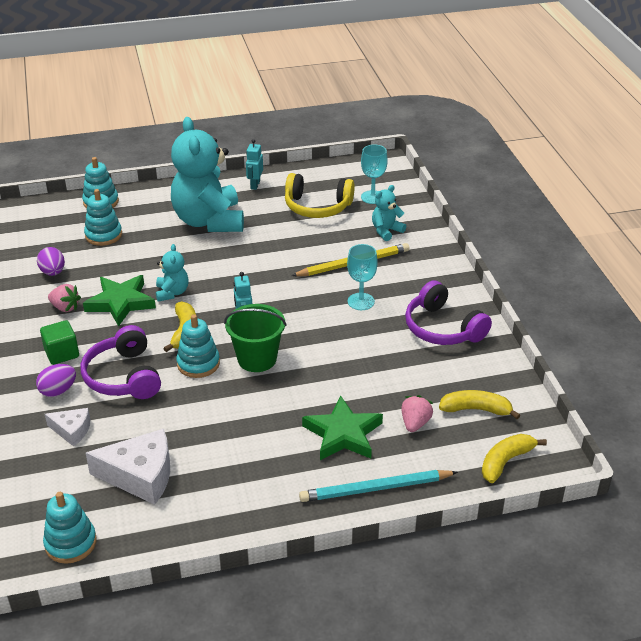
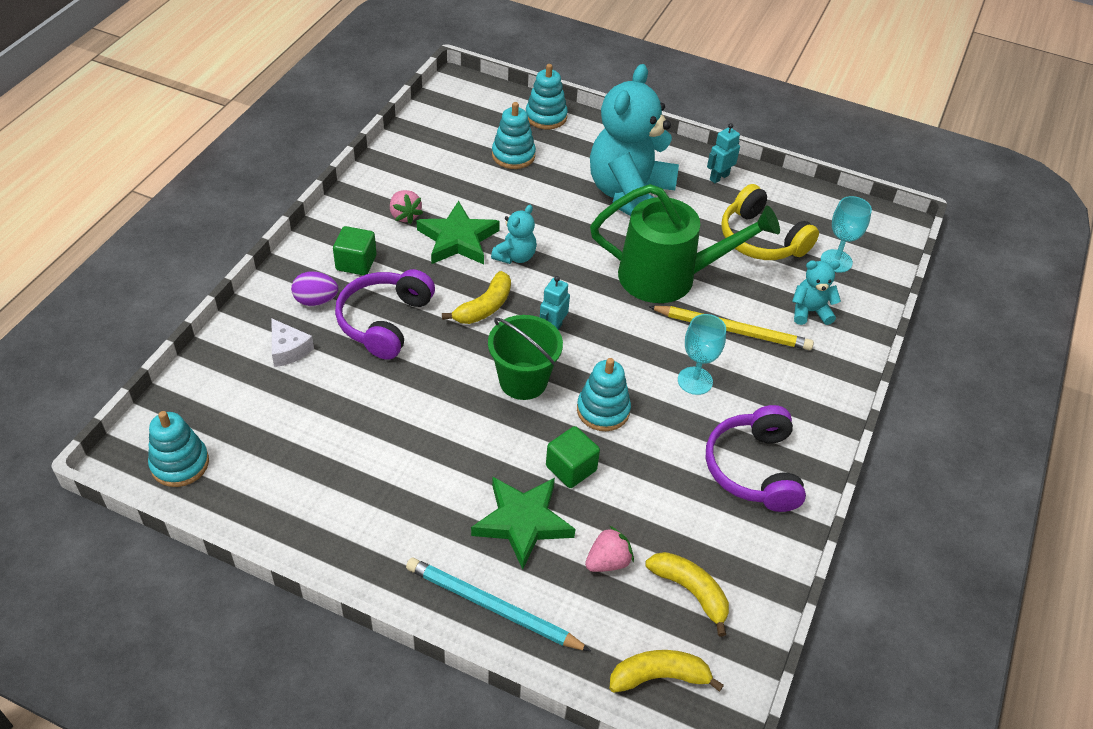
camera: 35 degrees right, 10 degrees up
(53, 272) = (430, 171): purple egg -> none
(140, 475) = (299, 436): white cheese -> none
(198, 364) = (463, 350): turquoise stacking toy -> turquoise stacking toy (603, 410)
(284, 254) = (669, 277): none -> green watering can
(339, 388) = (571, 468): none -> green cube

